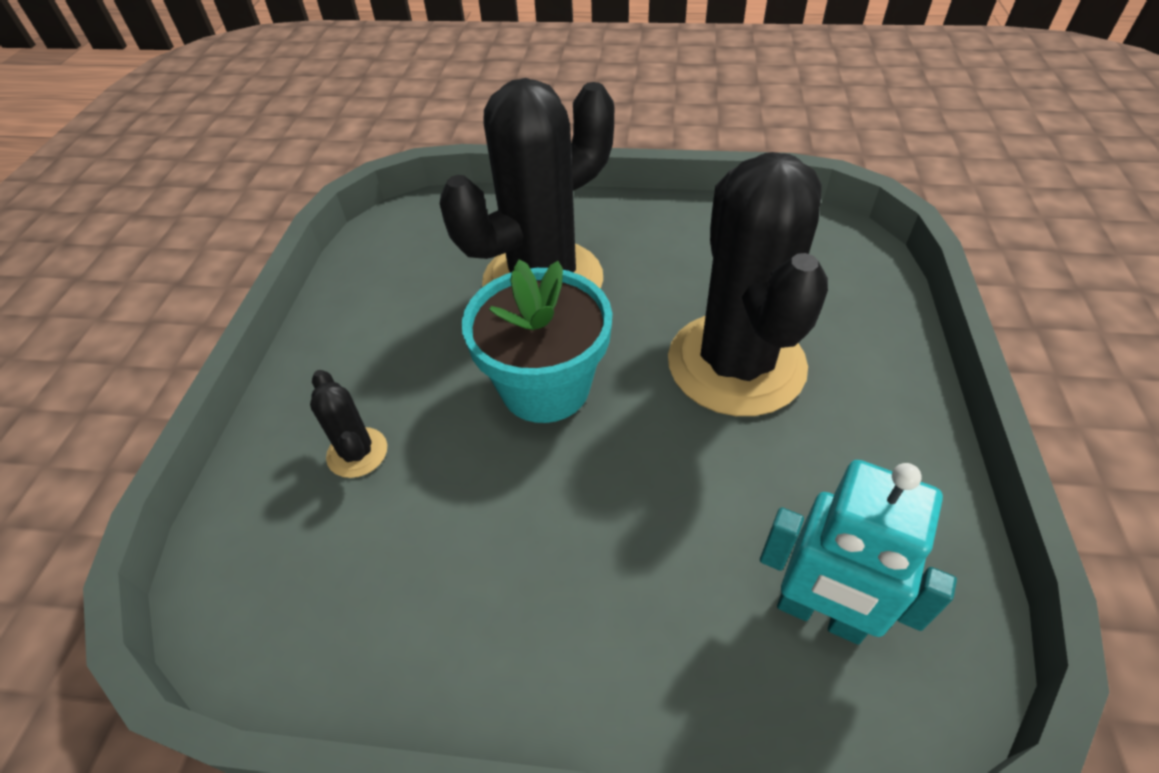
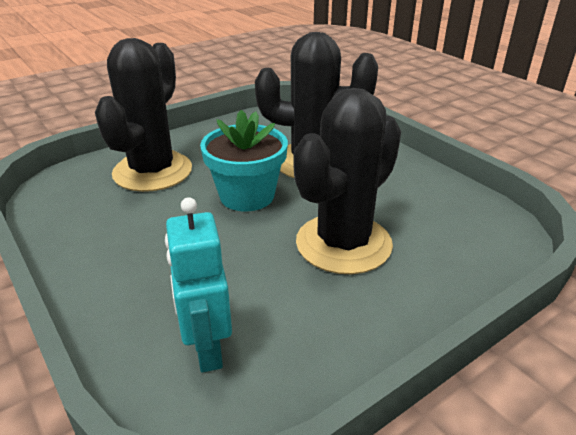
camera: 45 degrees right, 15 degrees down
(357, 453) = (152, 171): black cactus -> black cactus, size x2.45

